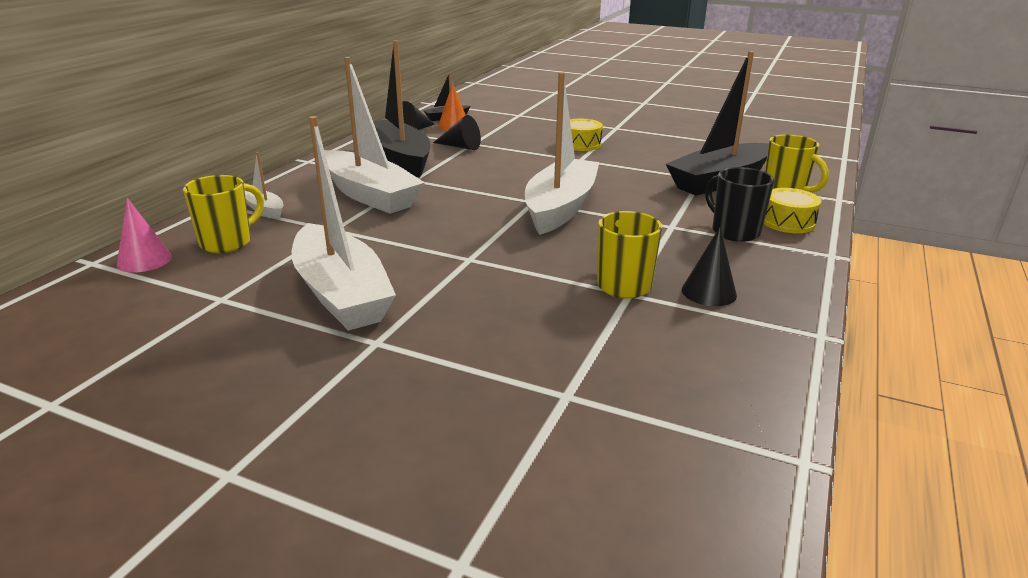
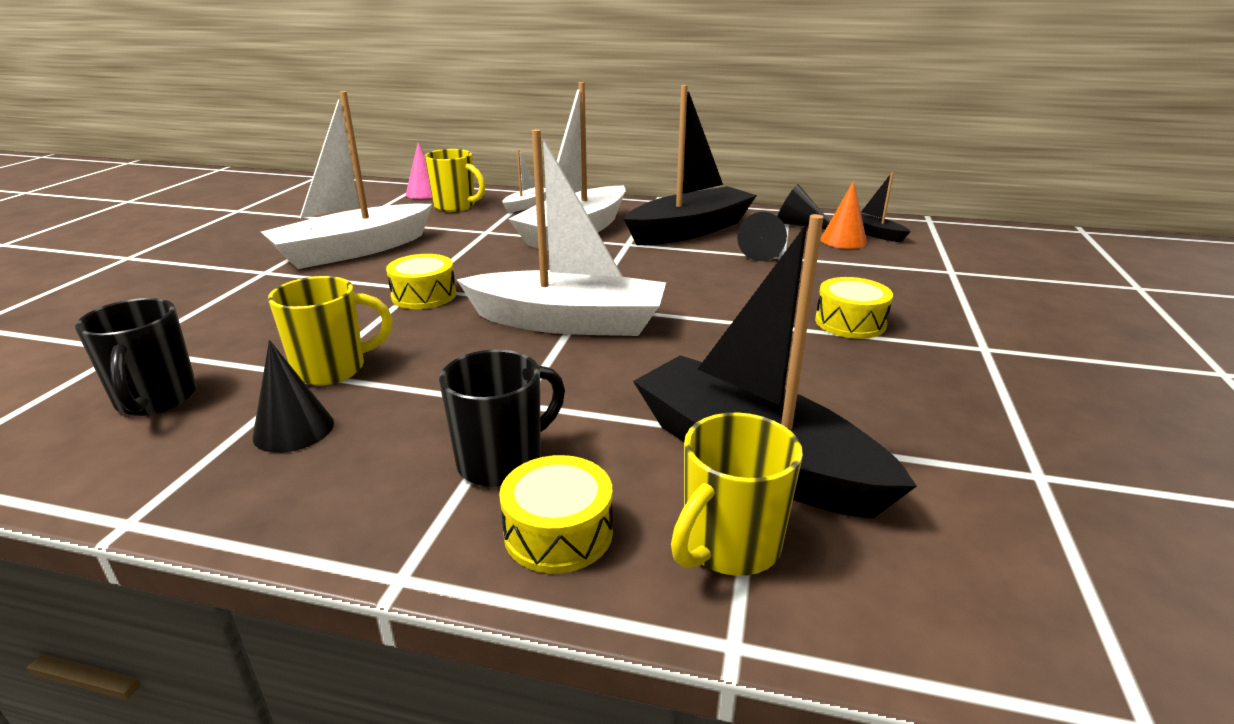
camera: 80 degrees right, 0 degrees up
(489, 255) = (424, 295): none -> yellow drum
(671, 355) = (156, 400): none -> black mug

